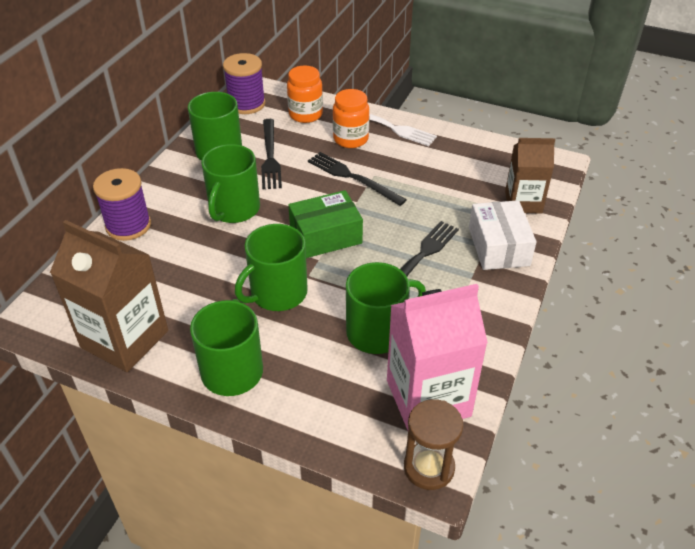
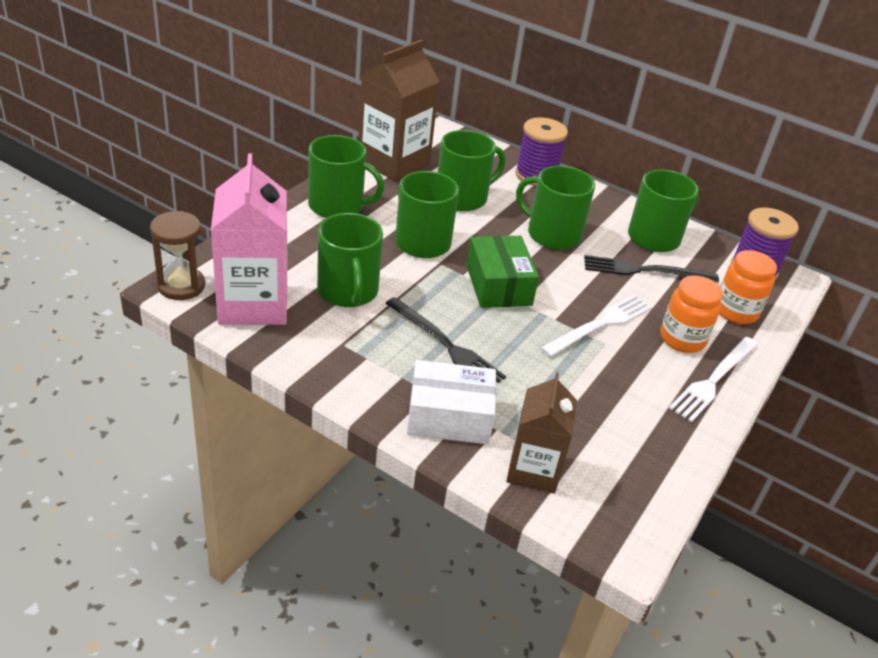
camera: 95 degrees right, 5 degrees down
(186, 274) = (462, 197): none -> green mug
(353, 178) = (600, 324): black fork -> white fork

